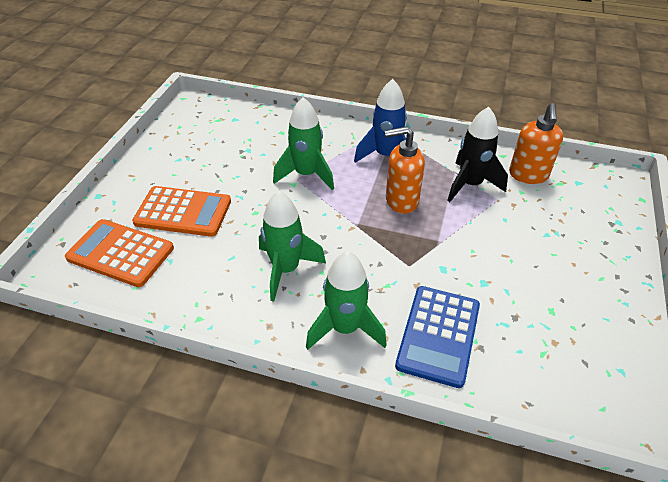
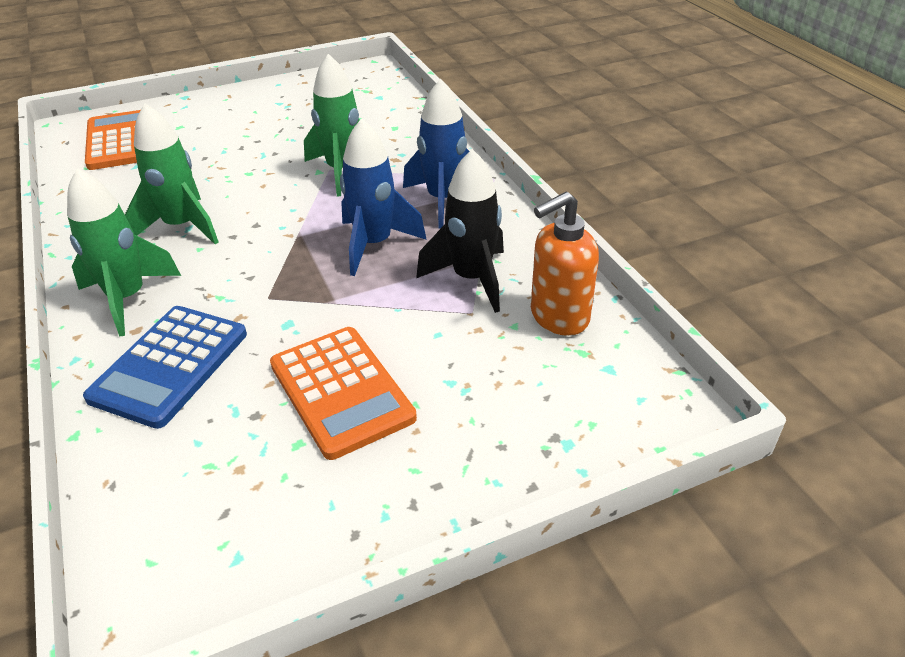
camera: 50 degrees right, 5 degrees down
(183, 212) = (206, 140): orange calculator -> orange calculator (341, 391)
(401, 201) = (374, 245): orange soap dispenser -> blue rocket
(438, 335) = (170, 366): blue calculator -> blue calculator turned 45 degrees counterclockwise

